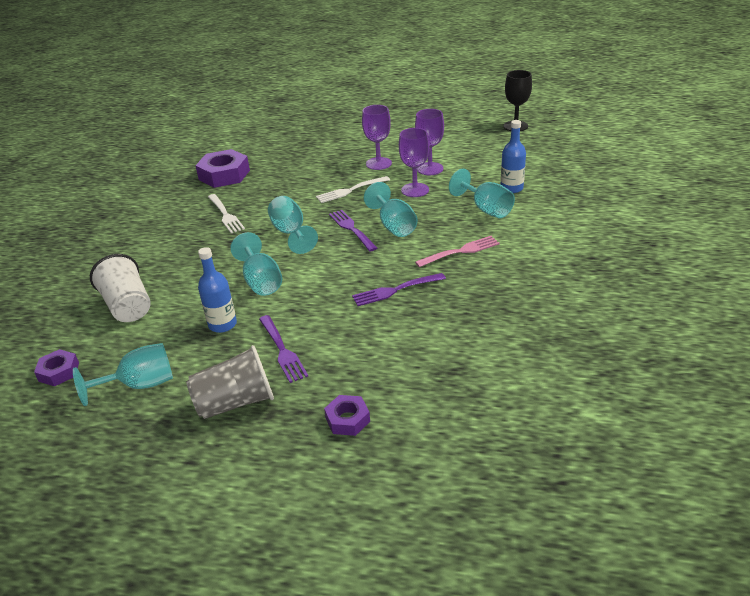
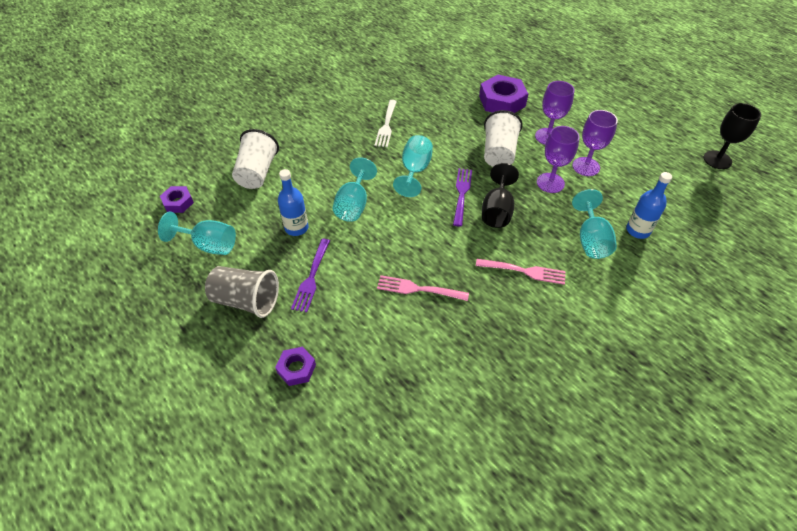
camera: 35 degrees right, 15 degrees up
(224, 175) = (420, 84): purple nut -> purple nut (502, 101)
(351, 190) = (498, 153): white fork -> white cup
(391, 306) = (419, 289): none -> pink fork
(394, 226) = (497, 211): turquoise goblet -> black goblet
(396, 290) = (437, 276): purple fork -> none

